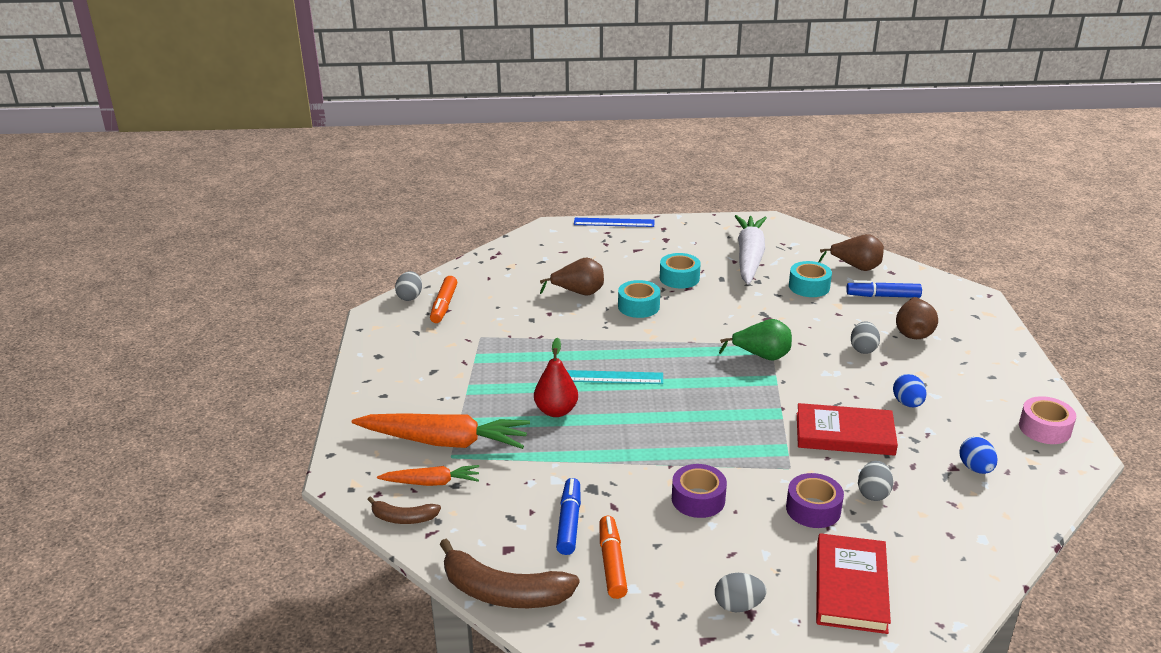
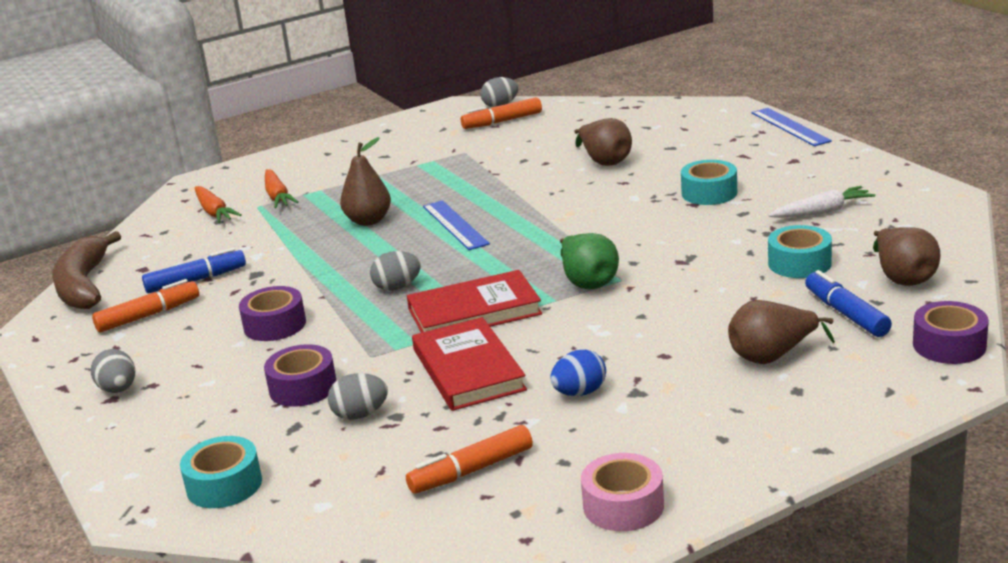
camera: 65 degrees right, 5 degrees down
(403, 518) = (158, 219): brown banana -> none
(444, 441) = (277, 196): orange carrot -> orange carrot, size x0.54
(556, 411) = (368, 221): red pear -> brown pear
(612, 377) = (455, 225): turquoise ruler -> blue ruler
(638, 306) = (614, 194): turquoise tape -> turquoise tape (224, 485)
(749, 257) = (822, 212): white carrot -> white carrot, size x0.54
(851, 587) = (180, 441): red book -> red book (474, 312)
(863, 349) = (682, 334): grey egg -> grey egg (397, 287)
(941, 284) = (949, 345): none -> purple tape
(975, 468) = (471, 471): blue egg -> orange marker

